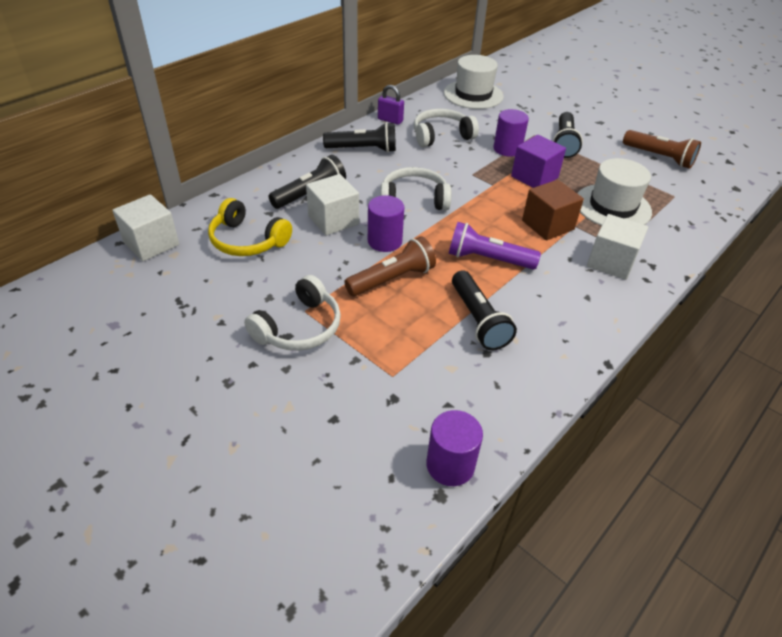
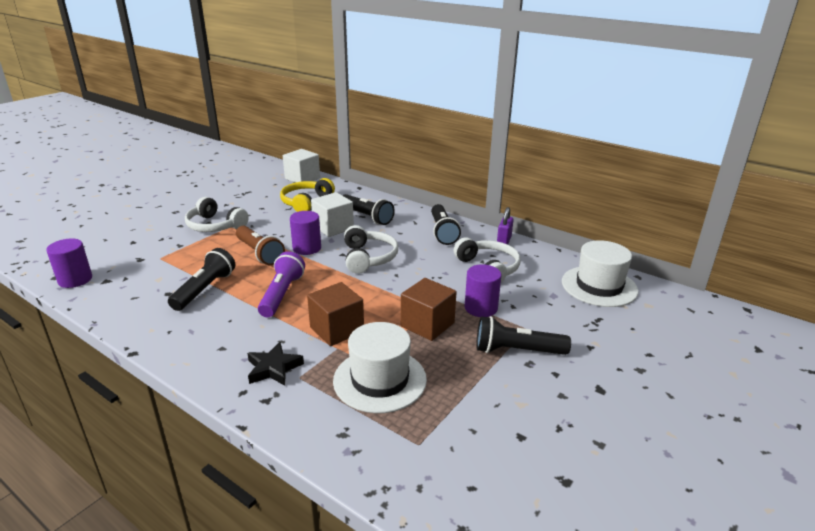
camera: 85 degrees right, 15 degrees down
(478, 320) = (205, 289): black flashlight -> black flashlight turned 135 degrees clockwise
(534, 177) = (427, 324): purple cube -> brown cube
(611, 262) = (273, 368): white cube -> black star
(659, 157) = (523, 443): brown flashlight -> none

